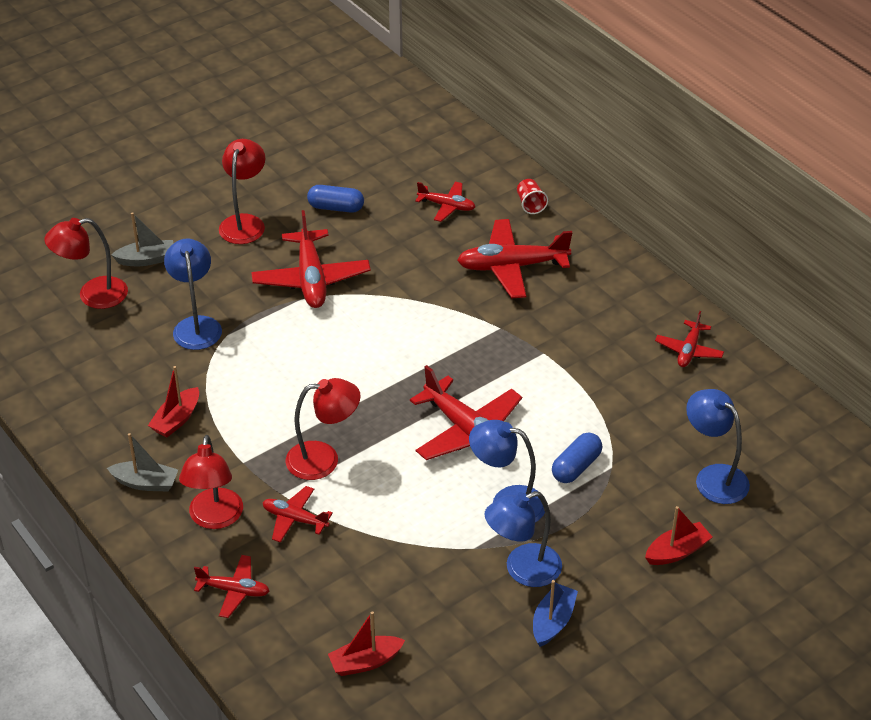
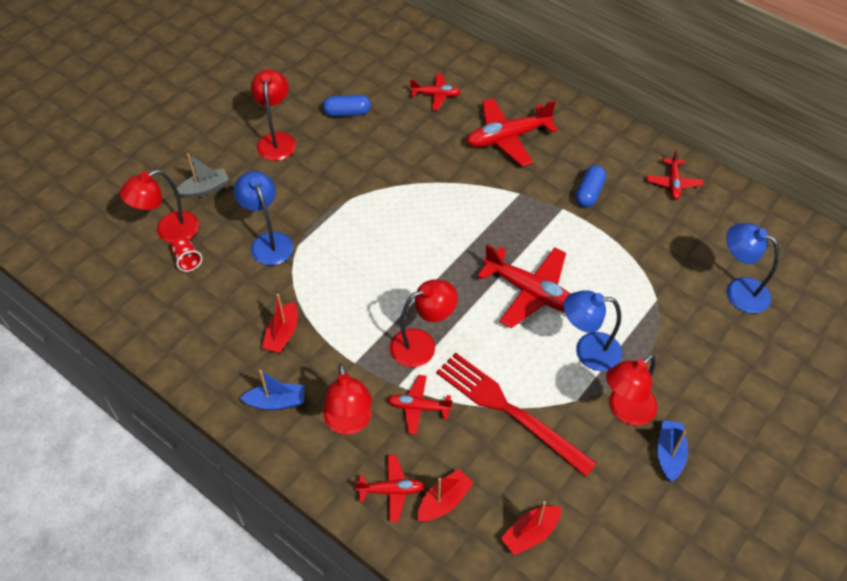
camera: 15 degrees left, 10 degrees up
(145, 483) = (276, 402): grey boat -> blue boat
(311, 279) = (350, 180): red plane -> none
(393, 542) = (509, 410): none -> red fork
(522, 570) = (625, 411): blue lamp -> red lamp
(530, 204) = (501, 82): red cup -> red cup (187, 260)
(576, 467) = (629, 305): blue capsule -> blue capsule (589, 193)
(677, 551) = (739, 364): red boat -> red boat (444, 501)

